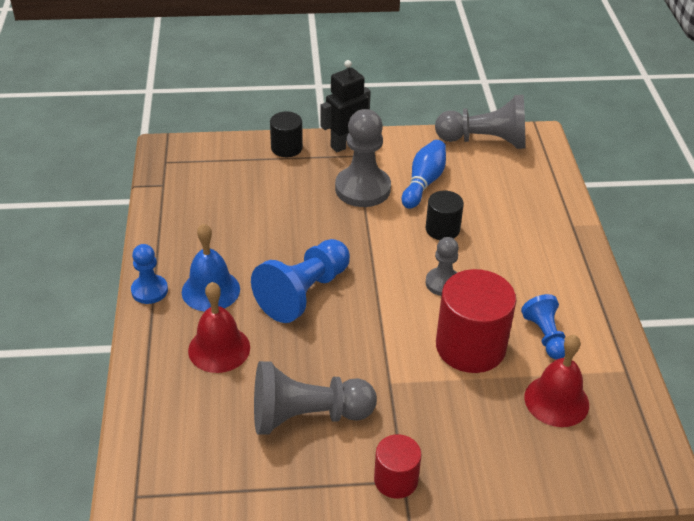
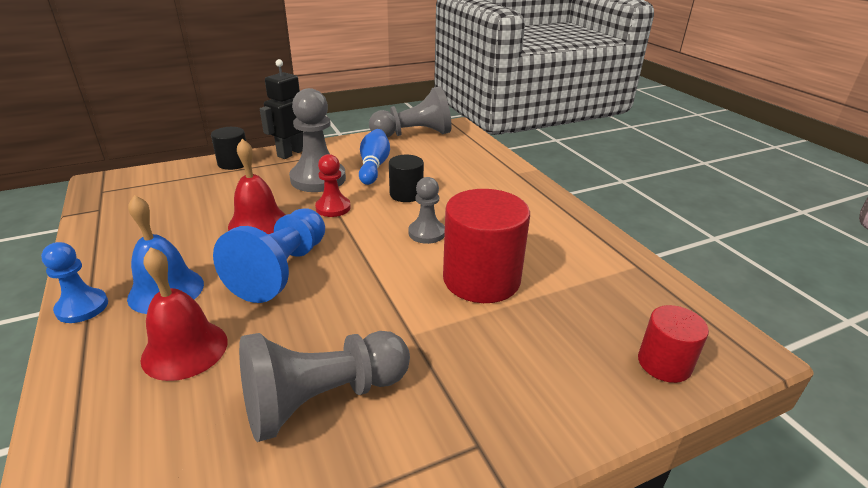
camera: 20 degrees left, 10 degrees down
(366, 231) = (333, 208): none -> red pawn
(396, 480) = (468, 447): red cylinder -> red cylinder (664, 363)
(545, 336) = (547, 254): blue pawn -> none
(556, 400) = (594, 307): red bell -> red bell (258, 223)

